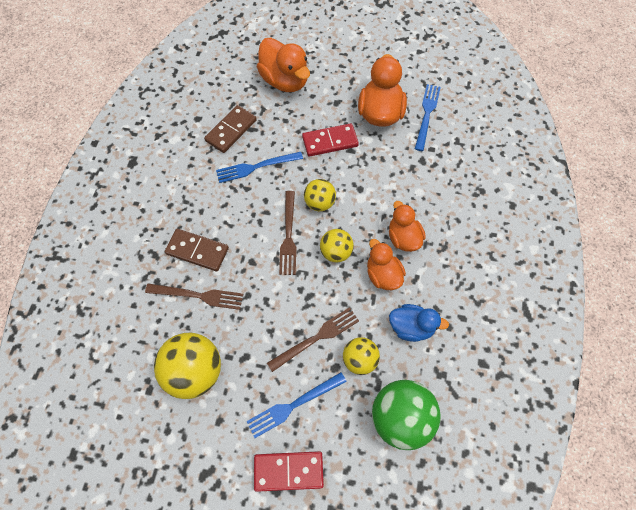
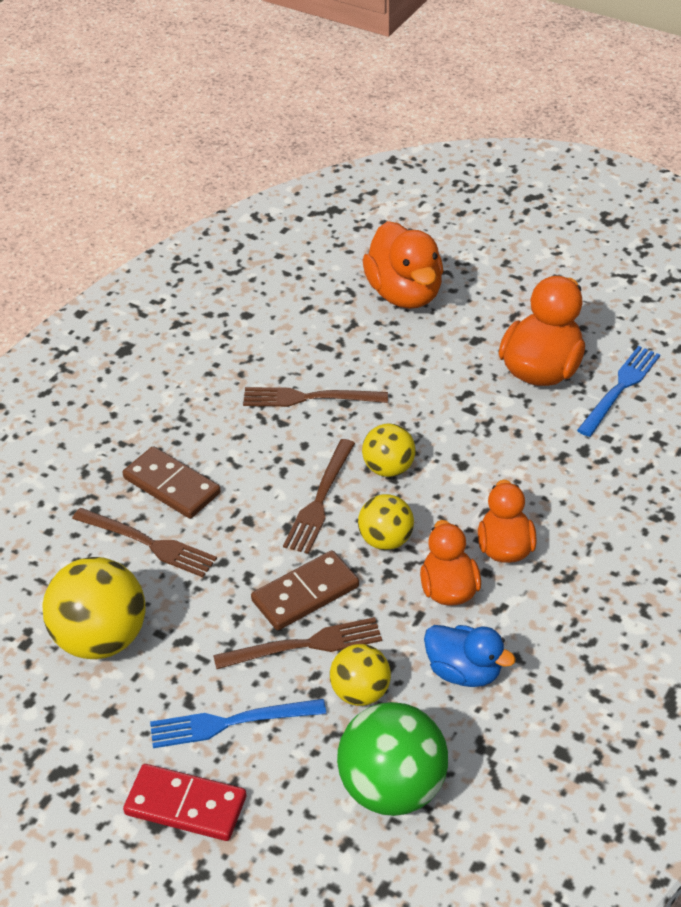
camera: 20 degrees right, 20 degrees down
(231, 130) = (291, 341): brown domino -> brown domino (305, 593)
(256, 167) = (309, 398): blue fork -> brown fork
(330, 141) = (441, 390): red domino -> none

